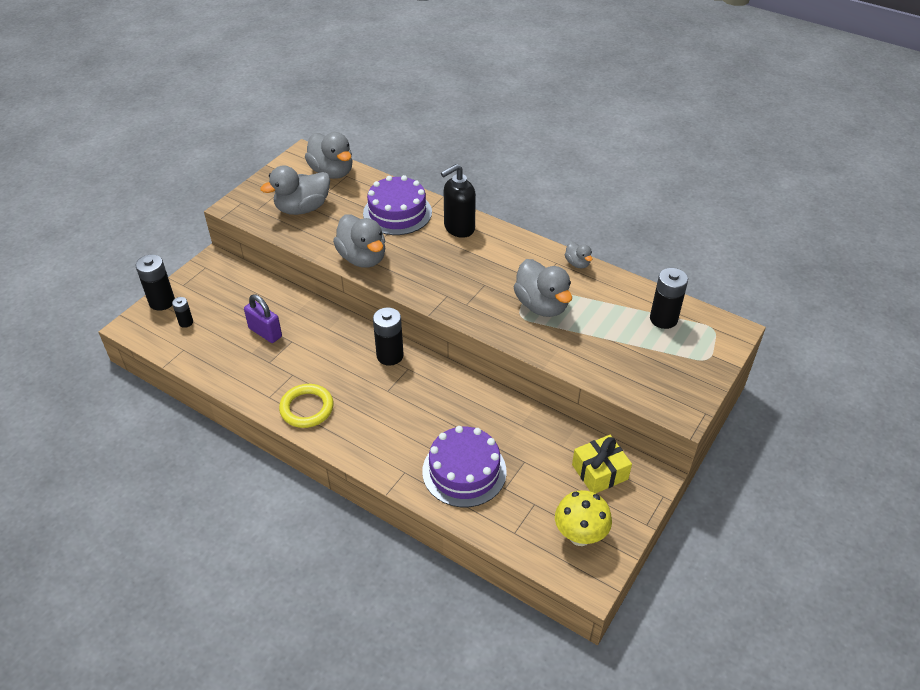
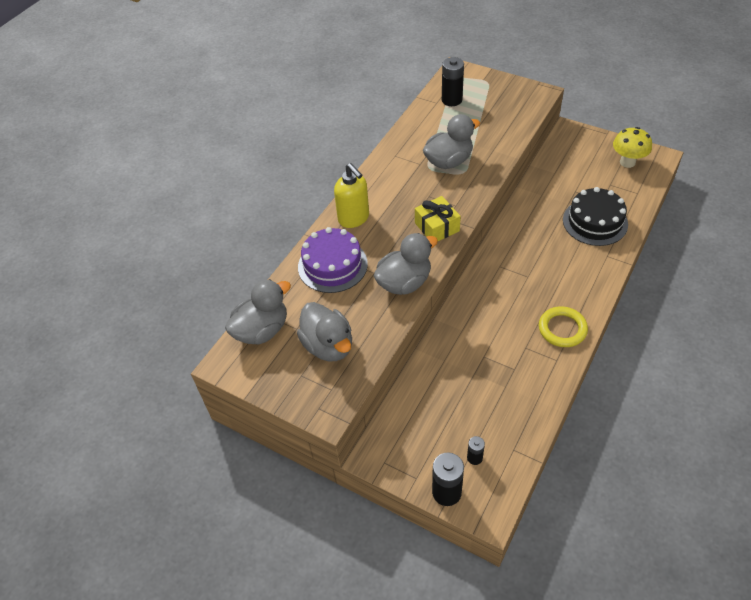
camera: 90 degrees left, 5 degrees up
(265, 332) = (476, 380): purple padlock -> none
(390, 356) = (487, 280): black battery -> none
(459, 228) = (354, 218): black soap dispenser -> yellow soap dispenser
(464, 471) = (595, 222): purple cake -> black cake
(577, 263) = (394, 143): grey duck -> none
(599, 472) = (572, 154): yellow gift -> yellow gift (437, 227)

